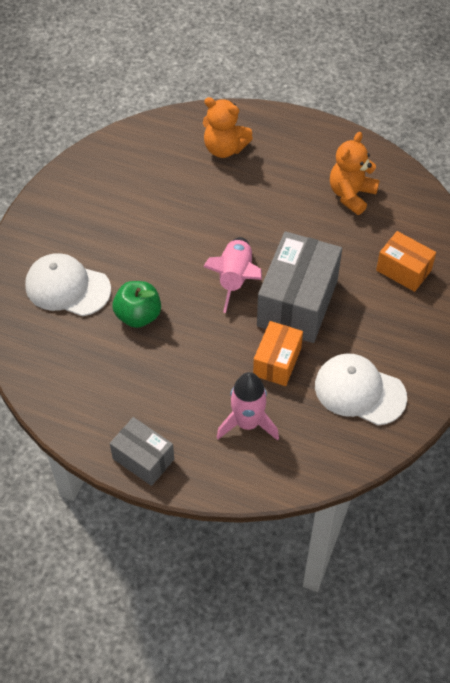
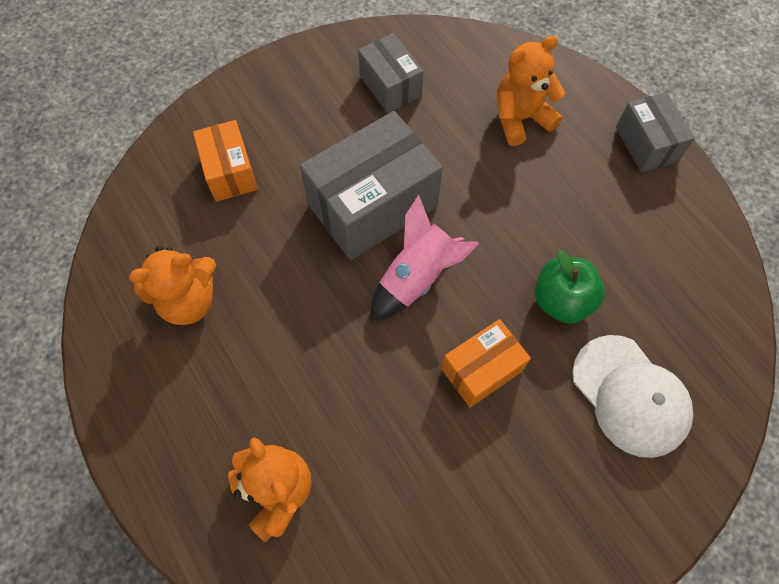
camera: 145 degrees left, 10 degrees up
(247, 423) = (521, 118): pink rocket -> orange teddy bear
(277, 362) = (446, 157): orange box -> orange box (481, 370)
(359, 391) = (390, 86): white cap -> grey box

